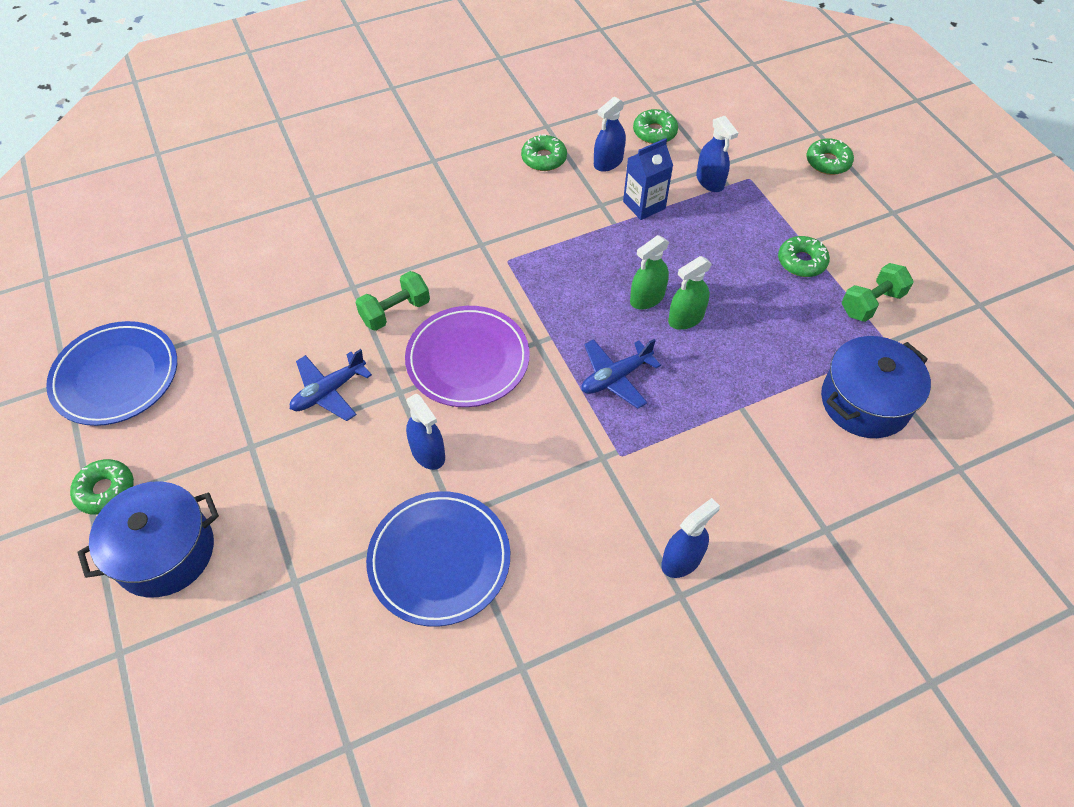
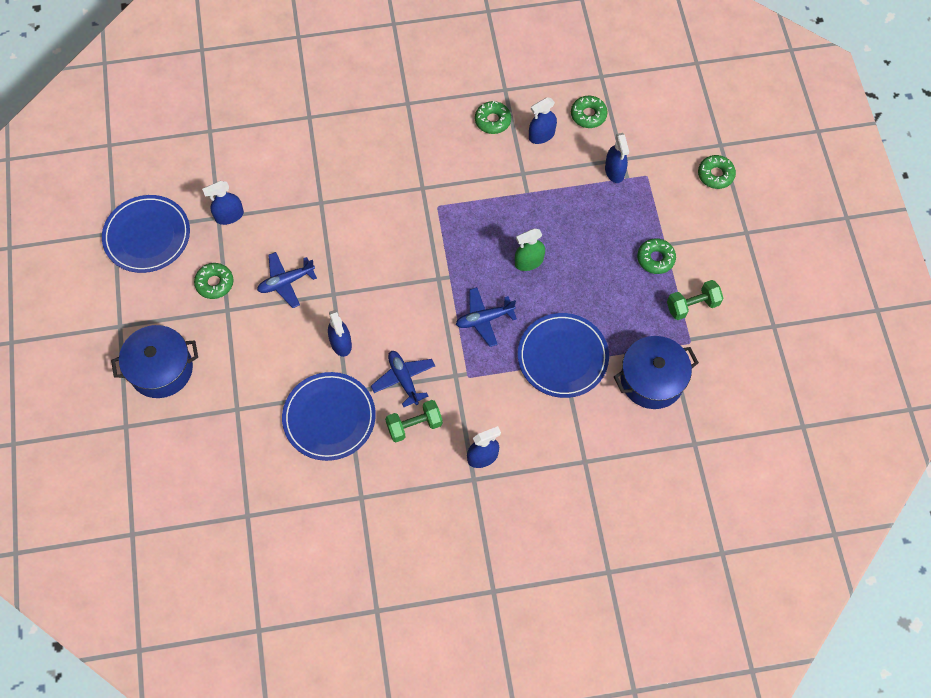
camera: 15 degrees right, 10 degrees up
(106, 490) = (130, 318): green donut -> green donut (214, 283)
(230, 328) = (229, 216): none -> blue spray bottle
(395, 312) = (346, 230): green dumbbell -> green dumbbell (414, 425)
(468, 359) = (386, 280): purple plate -> none
(532, 480) = (404, 379): none -> blue plane
(644, 205) = (555, 181): blue carton -> none
(686, 318) = (551, 285): green spray bottle -> none
(737, 400) = (562, 357): none -> blue plate

